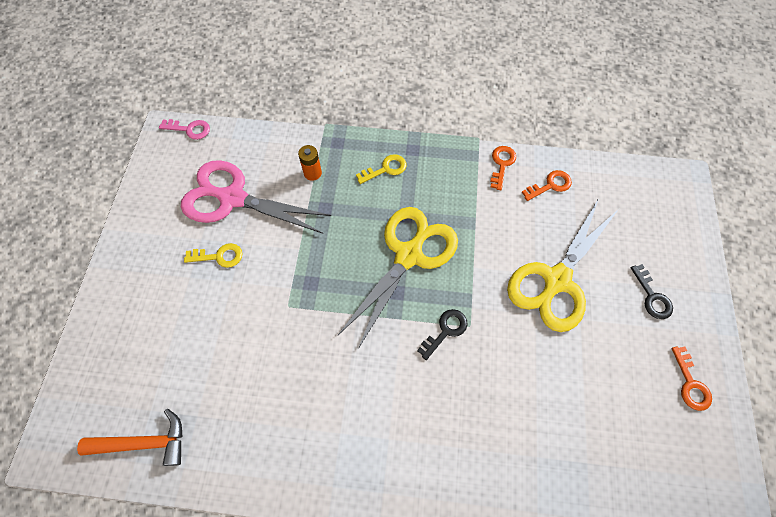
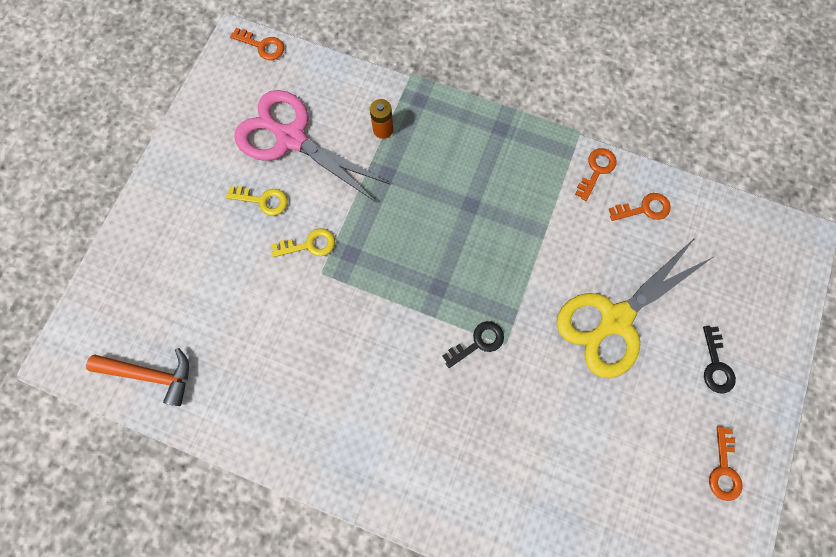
camera: 15 degrees right, 10 degrees up
(189, 129) = (262, 46): pink key -> orange key
(385, 169) = (464, 144): yellow key -> yellow key (309, 244)
(409, 255) = (462, 249): yellow scissors -> none

